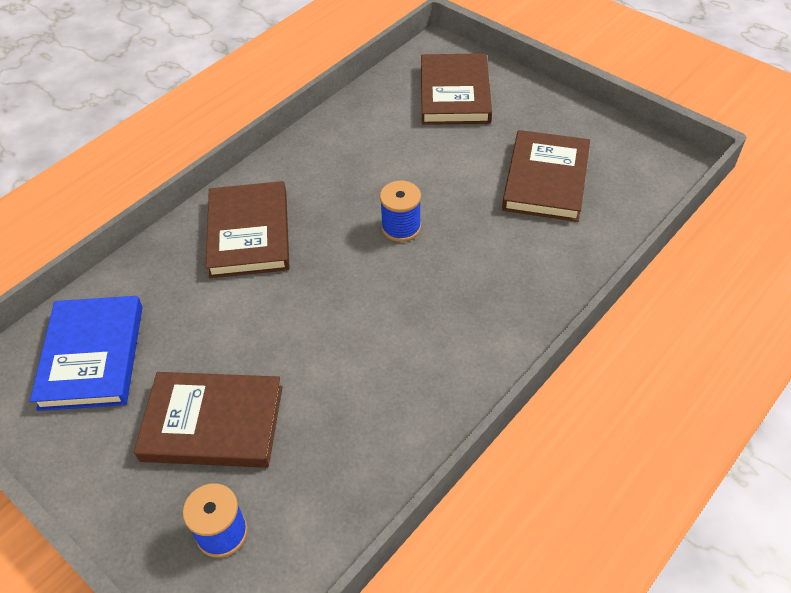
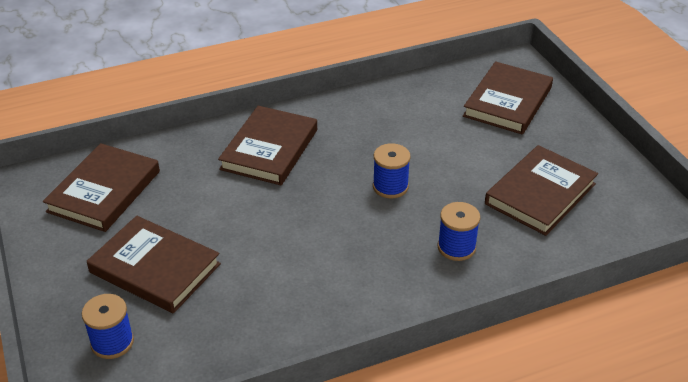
camera: 25 degrees right, 10 degrees down
(92, 356) = (104, 191): blue book -> brown book
(506, 267) = (456, 247): none -> blue spool

